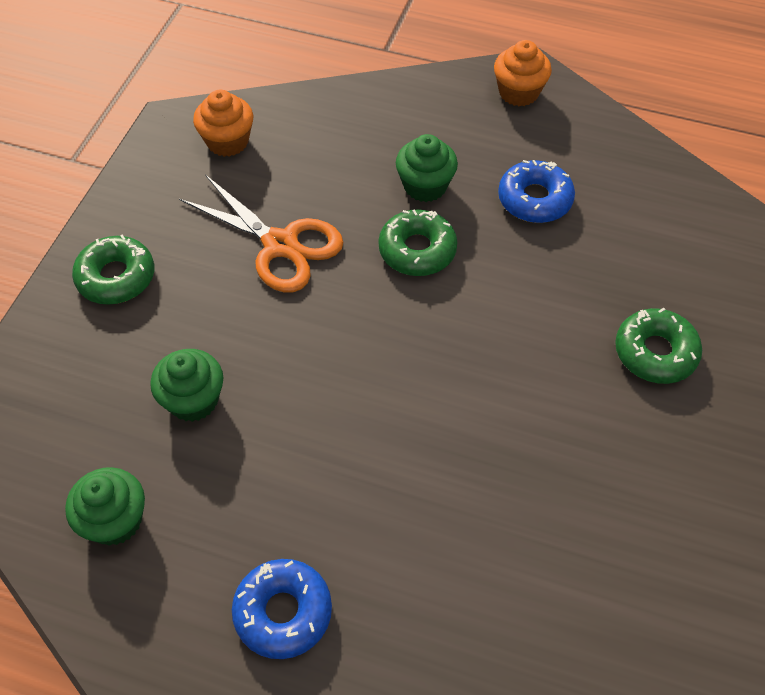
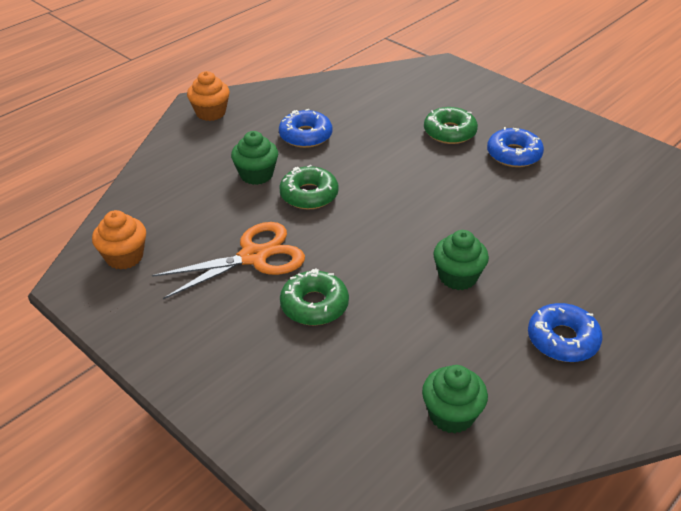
camera: 65 degrees left, 15 degrees down
(116, 277) = (213, 359): green donut -> green donut (314, 305)
(193, 400) = (366, 341): green cupcake -> green cupcake (458, 277)
(655, 450) = (514, 154): none -> blue donut

